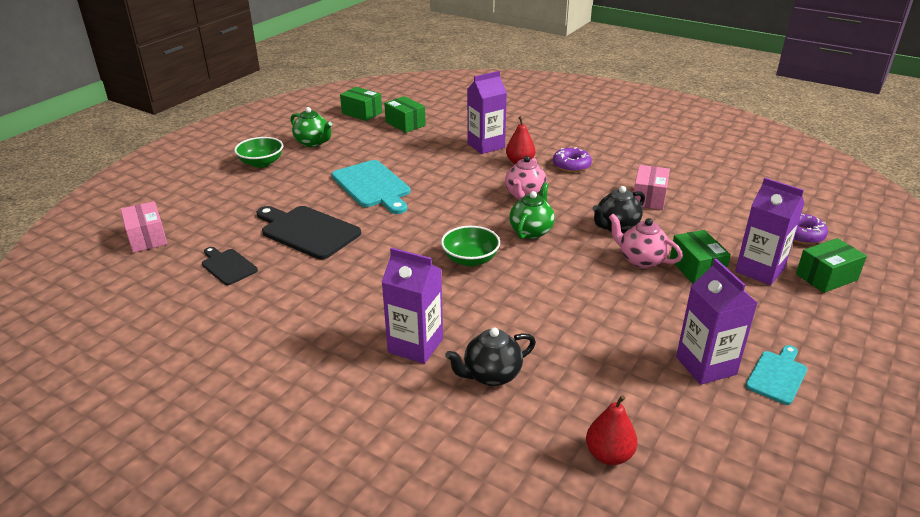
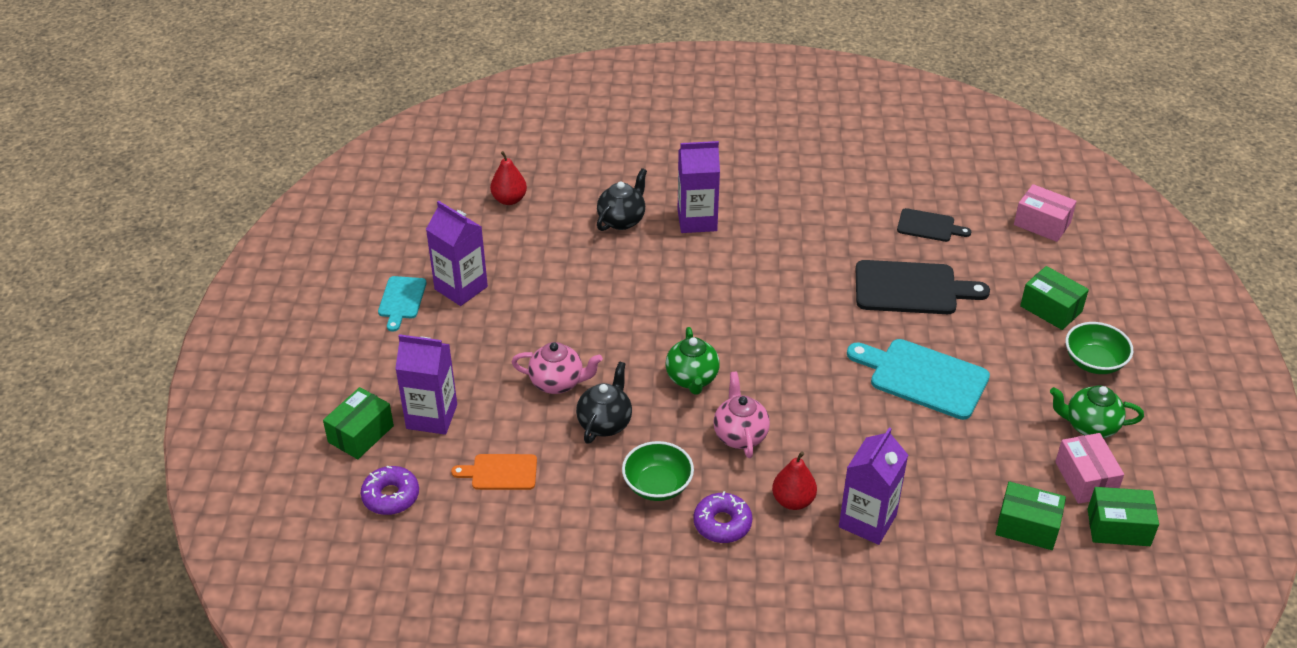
camera: 150 degrees right, 10 degrees up
(470, 259) = (724, 317): green bowl -> green bowl (657, 485)
(649, 198) = (589, 493): pink box -> pink box (1085, 479)
(696, 268) = (497, 393): green box -> green box (1051, 309)
(710, 224) = (500, 472): none -> orange cutting board

